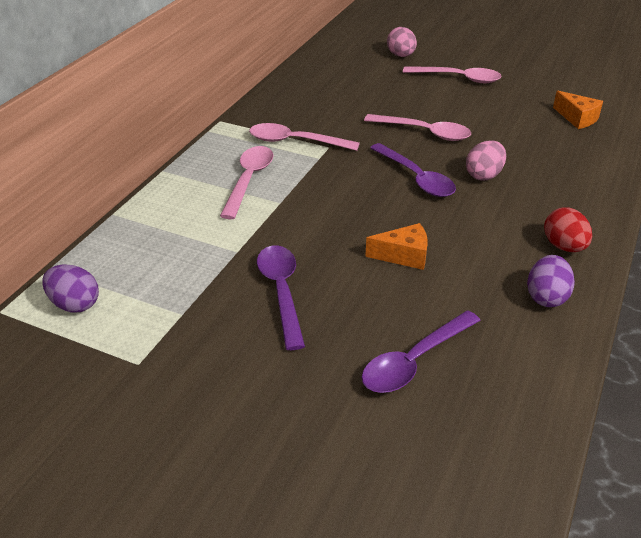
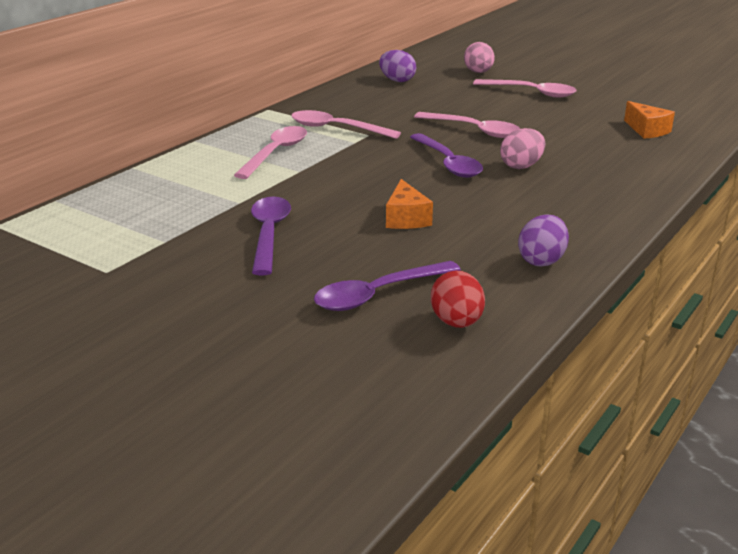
camera: 10 degrees right, 10 degrees down
(75, 304) = (67, 226): purple egg -> purple egg (397, 80)
(404, 256) = (406, 218): orange cheese -> orange cheese turned 75 degrees clockwise
(564, 246) = (581, 225): red egg -> red egg (456, 322)

